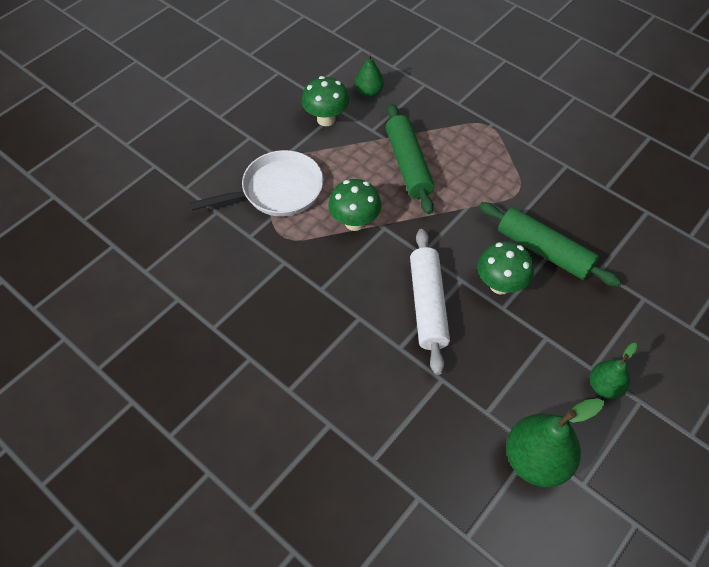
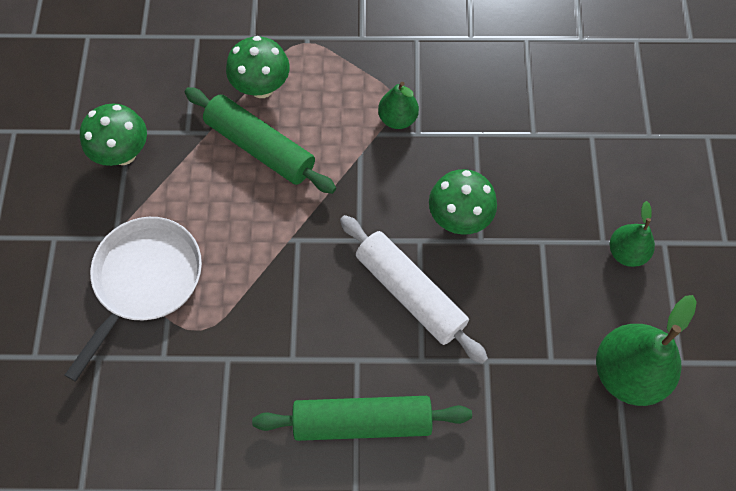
camera: 40 degrees left, 10 degrees up
(354, 222) = (261, 256): green mushroom -> green mushroom (262, 87)
(369, 92) = (143, 86): green pear -> green pear (397, 118)
(544, 251) = (469, 150): green rolling pin -> green rolling pin (362, 421)

